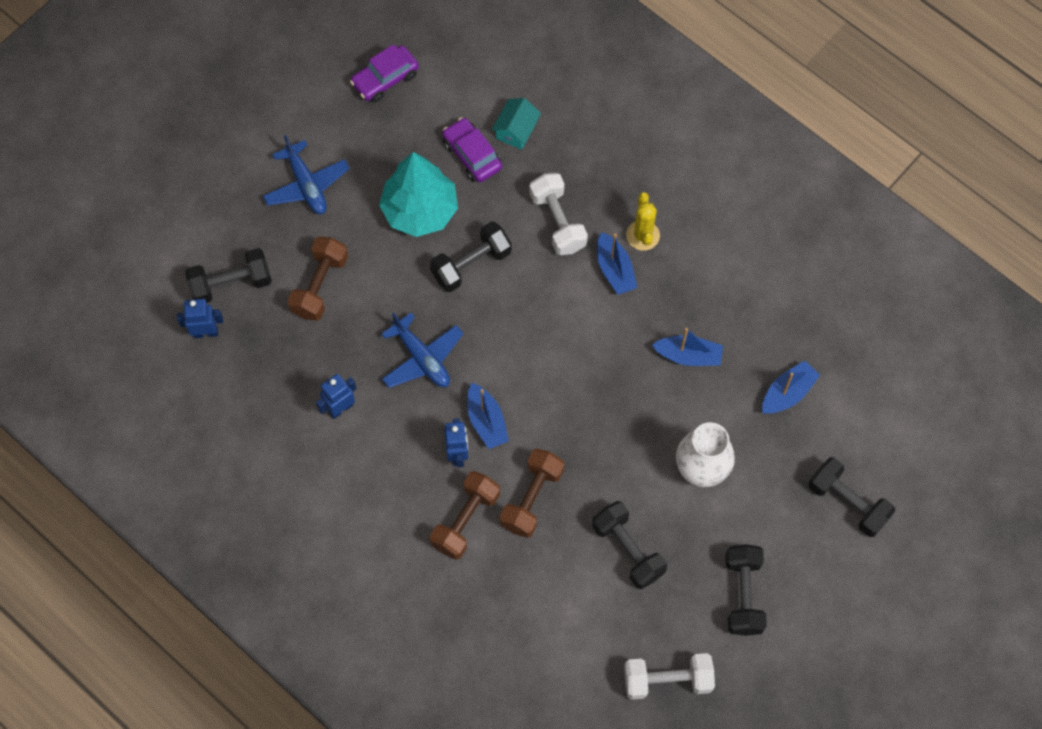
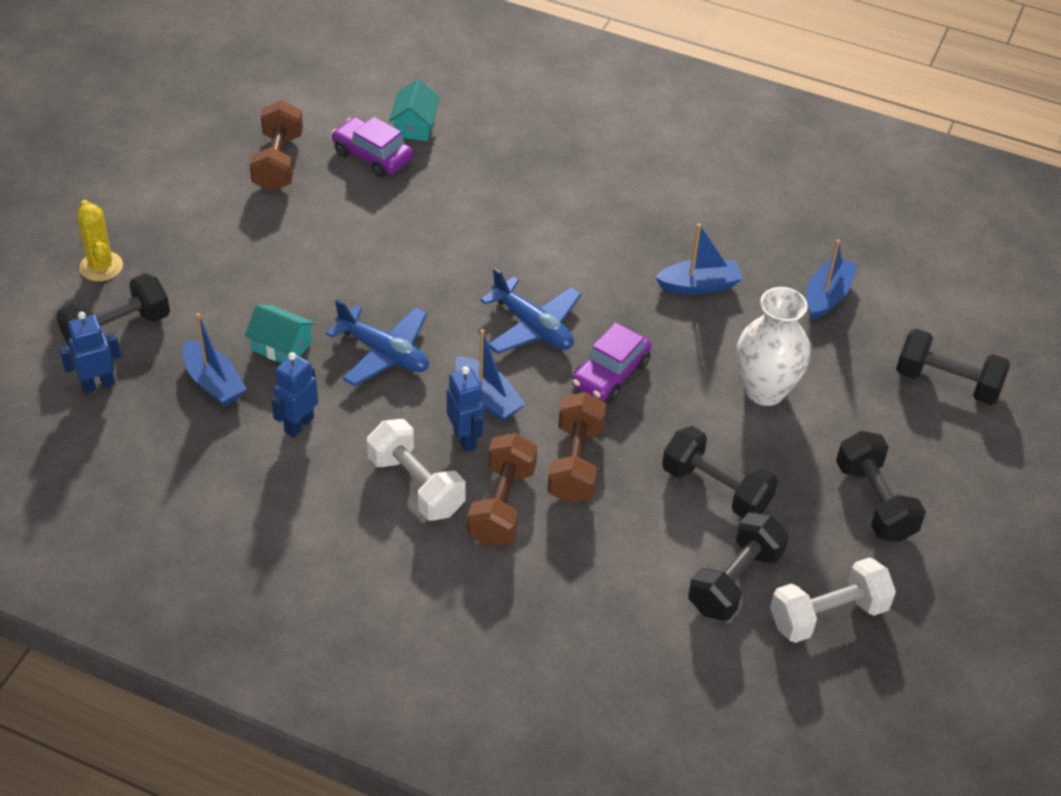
camera: 20 degrees left, 20 degrees down
(306, 185) = (183, 218): blue plane -> blue plane (532, 326)
(320, 286) = (231, 309): brown dumbbell -> brown dumbbell (278, 162)
(348, 331) = (282, 346): none -> turquoise house
(385, 79) = (246, 109): purple car -> purple car (610, 374)
(420, 210) = (329, 216): turquoise tree -> none
(471, 264) = (409, 253): black dumbbell -> black dumbbell (735, 581)
(557, 222) = (495, 195): white dumbbell -> white dumbbell (416, 485)
(614, 270) = (579, 225): blue boat -> blue boat (213, 382)
(643, 235) = (597, 189): yellow cactus -> yellow cactus (101, 266)

